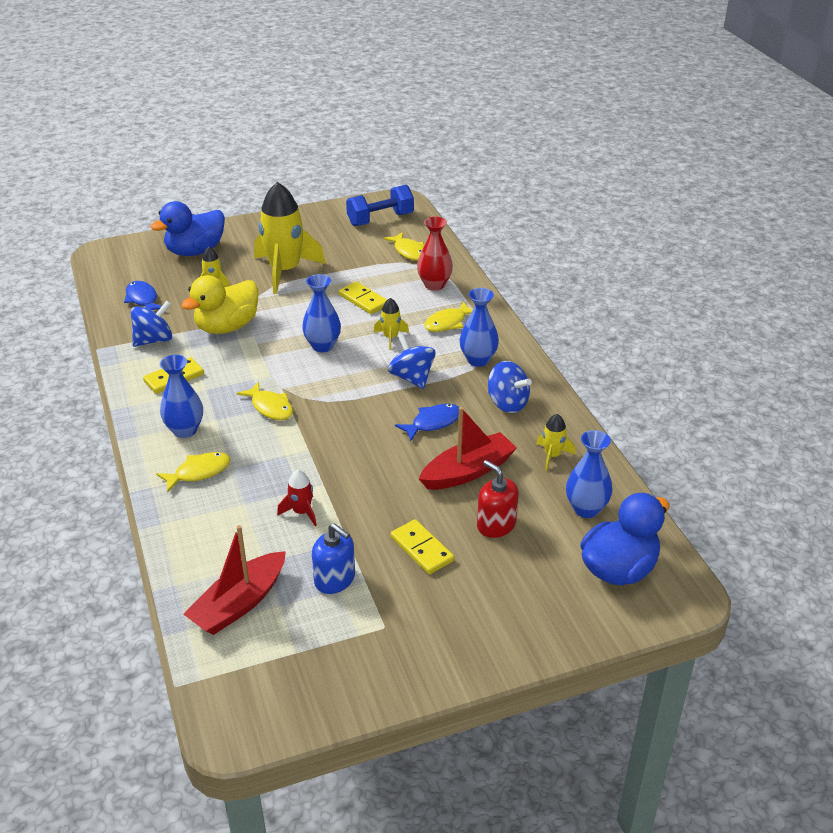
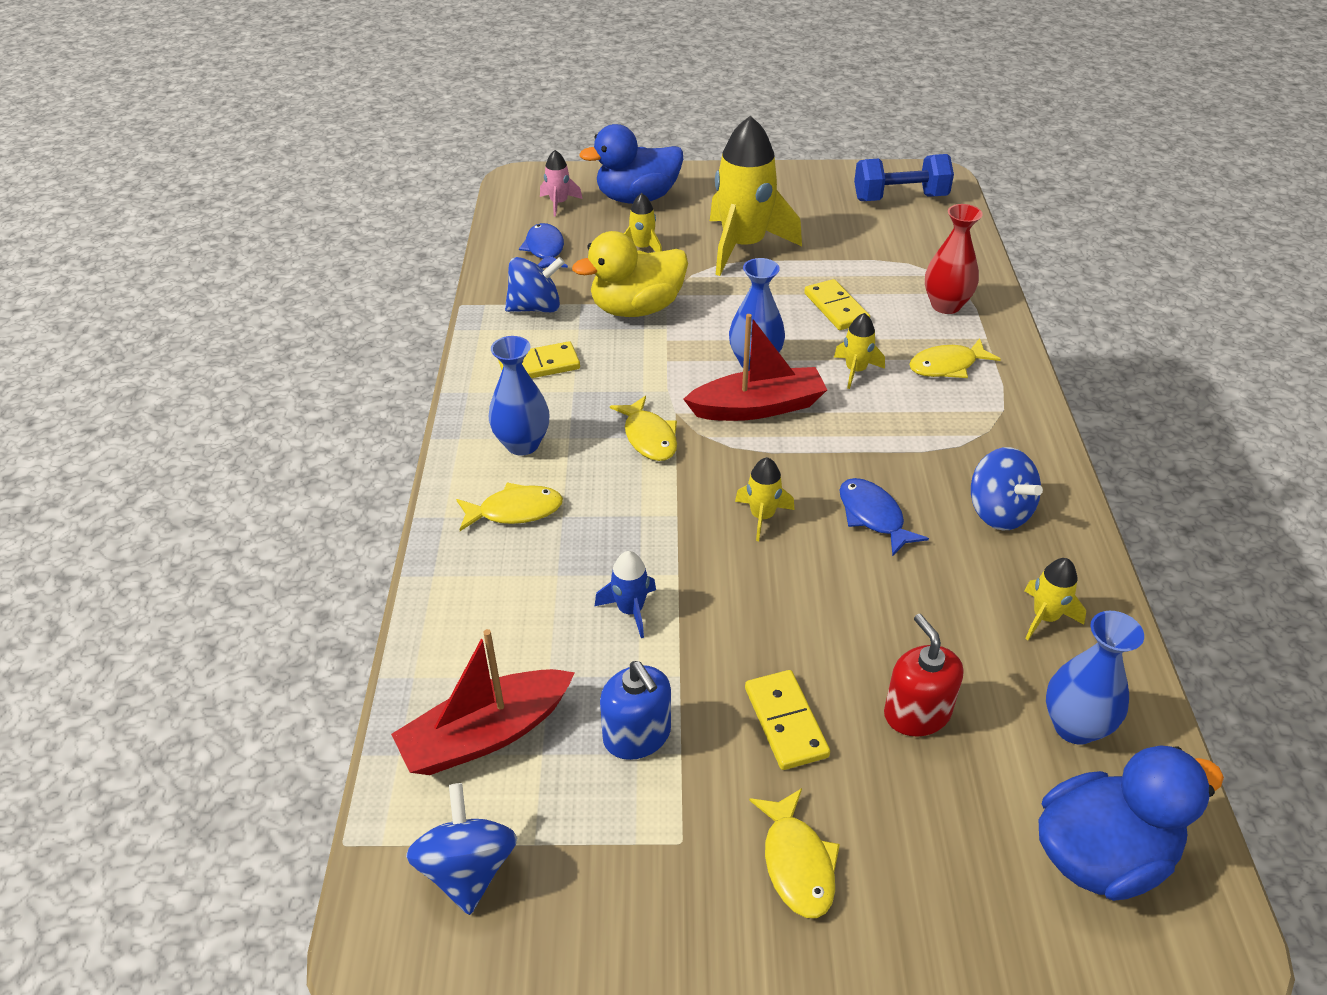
camera: 20 degrees right, 5 degrees up
(138, 265) = (559, 203): none -> pink rocket
(301, 512) = (630, 610): red rocket -> blue rocket
(364, 438) = (762, 516): none -> yellow rocket
(409, 251) = (925, 250): yellow fish -> yellow fish (797, 863)
(412, 377) = (865, 438): blue spinning top -> blue spinning top (468, 869)
(433, 423) = (873, 516): blue fish -> blue fish turned 105 degrees counterclockwise
(468, 471) = (901, 609): red boat -> red boat (757, 407)
(478, 360) = (974, 432): blue vase -> none

